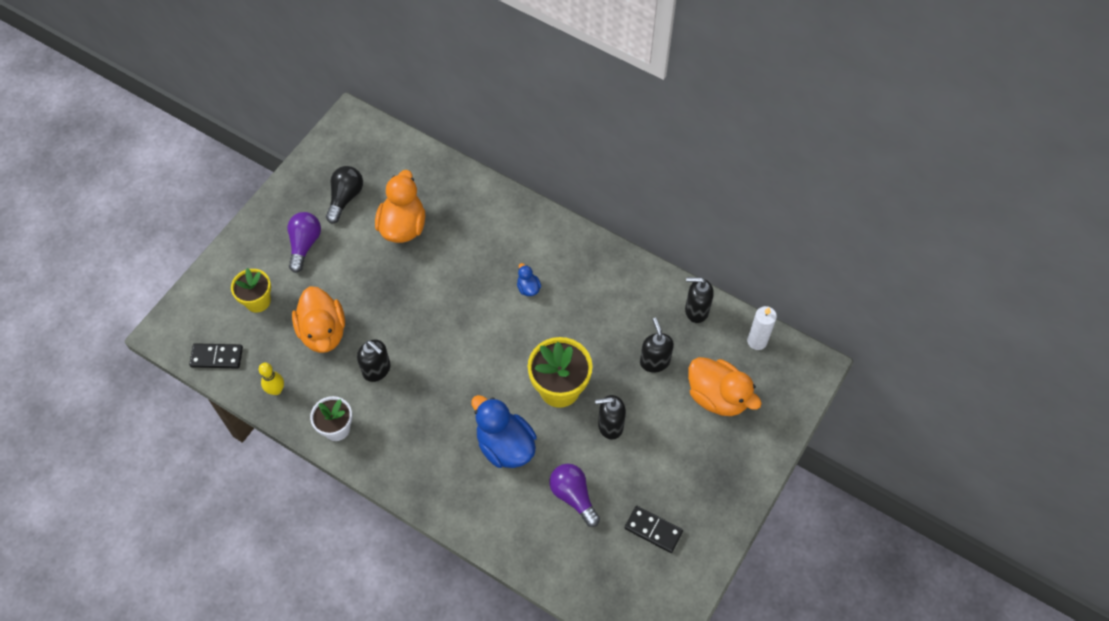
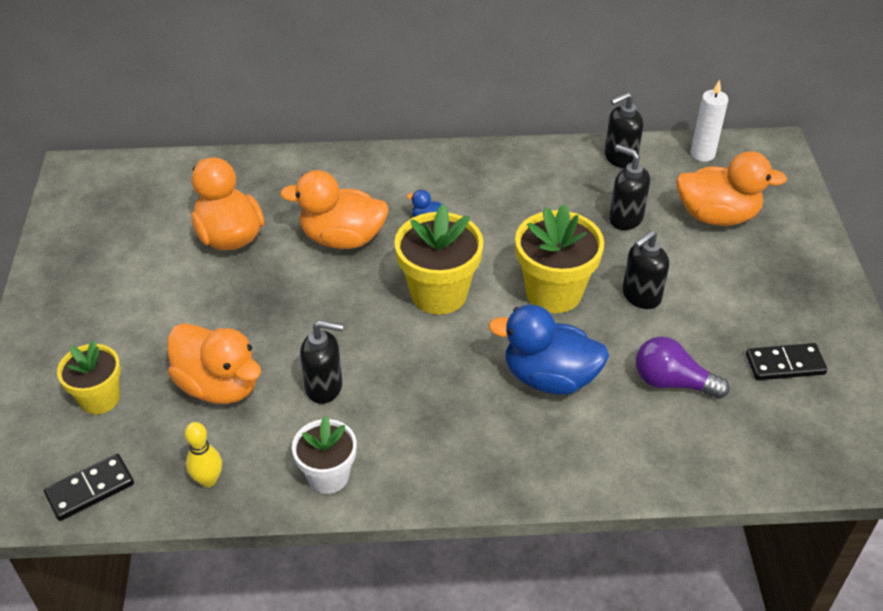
camera: 35 degrees left, 15 degrees down
(304, 244) = (116, 311): purple light bulb -> none
(345, 198) = (132, 243): black light bulb -> none
(467, 268) = (342, 238): none -> orange duck
(490, 345) = (439, 293): none -> yellow flower pot

